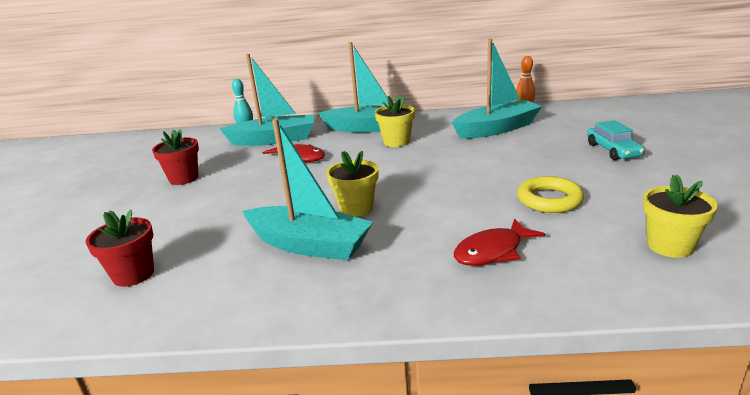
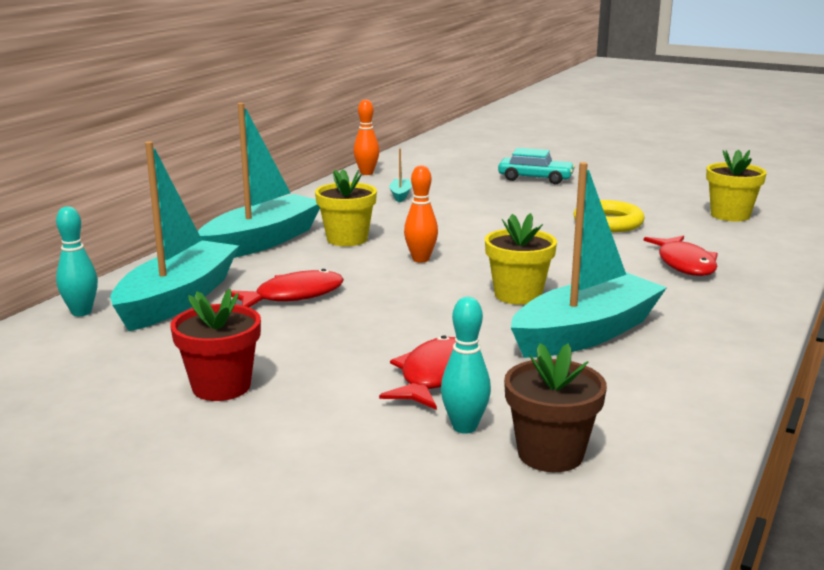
camera: 65 degrees left, 5 degrees down
(133, 274) = (550, 454): red flower pot -> brown flower pot
(159, 243) = (464, 427): none -> turquoise bowling pin
(218, 218) = (433, 376): none -> red fish
(387, 167) = (420, 259): none -> orange bowling pin
(496, 129) = (400, 195): turquoise boat -> turquoise boat, size x0.40

